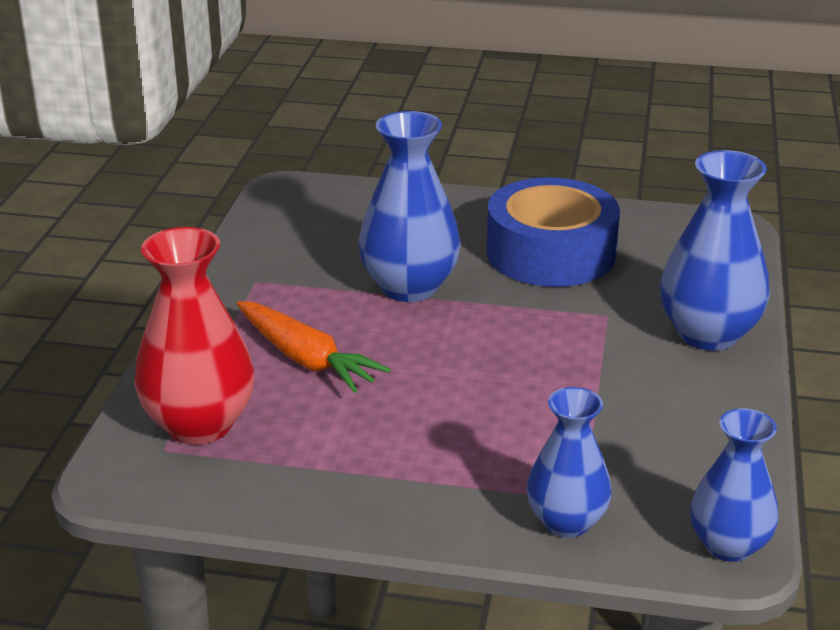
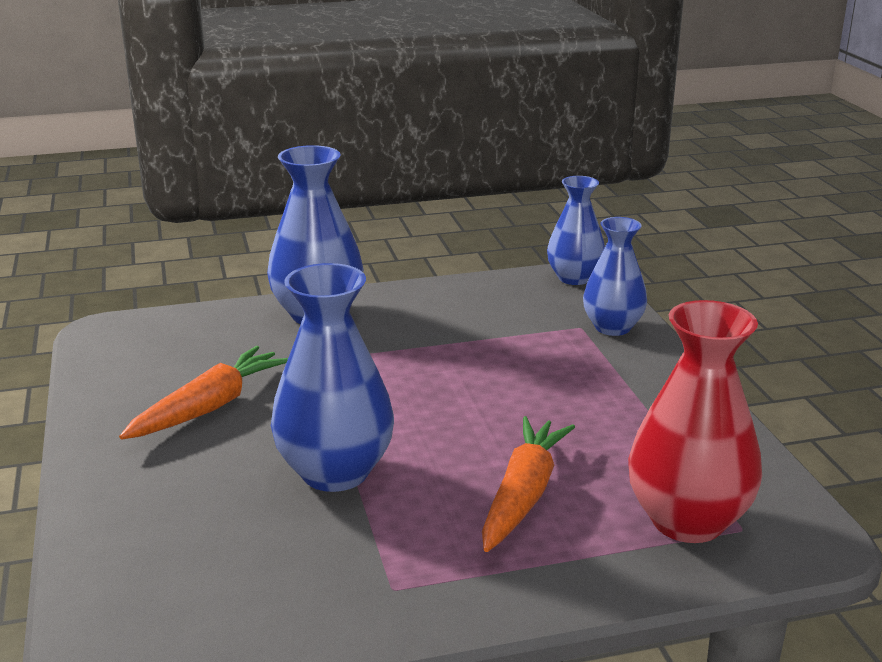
camera: 115 degrees left, 5 degrees down
(550, 253) = (209, 407): blue tape -> orange carrot

